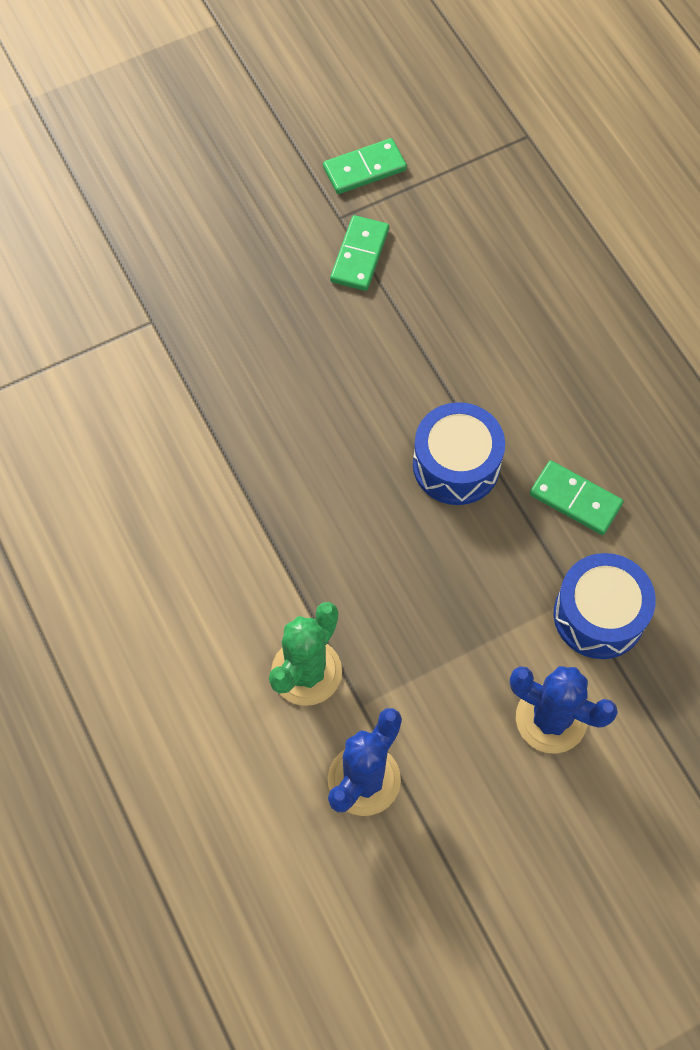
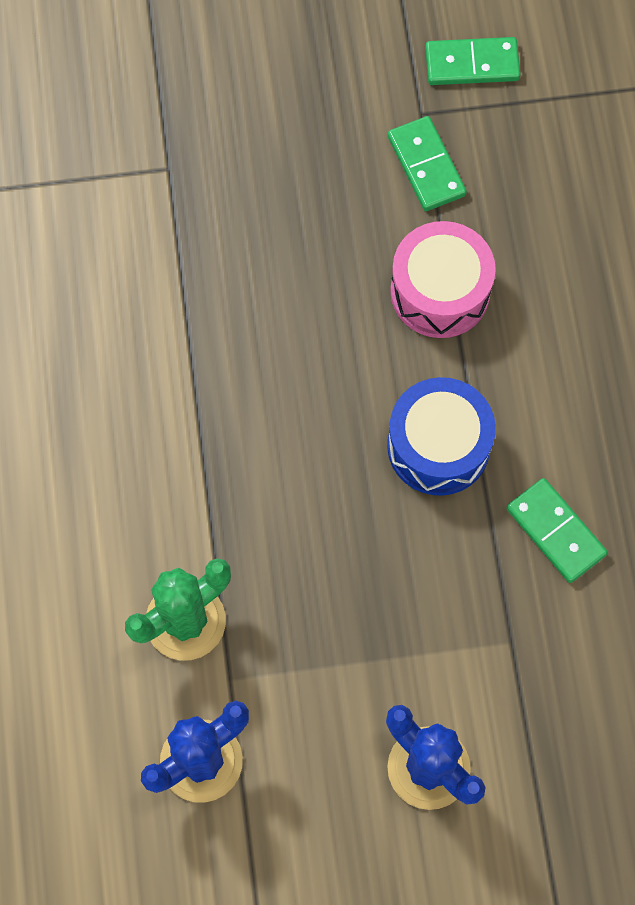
camera: 20 degrees right, 5 degrees up
(360, 255) = (426, 166): green domino -> green domino turned 60 degrees counterclockwise
(409, 347) = (440, 291): none -> pink drum
(599, 615) = (528, 672): blue drum -> none

